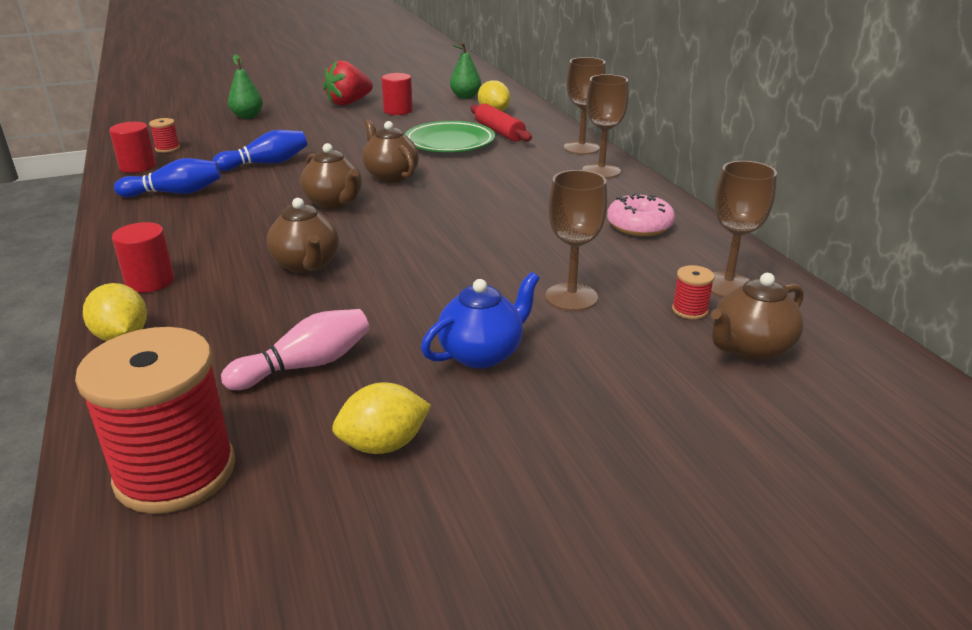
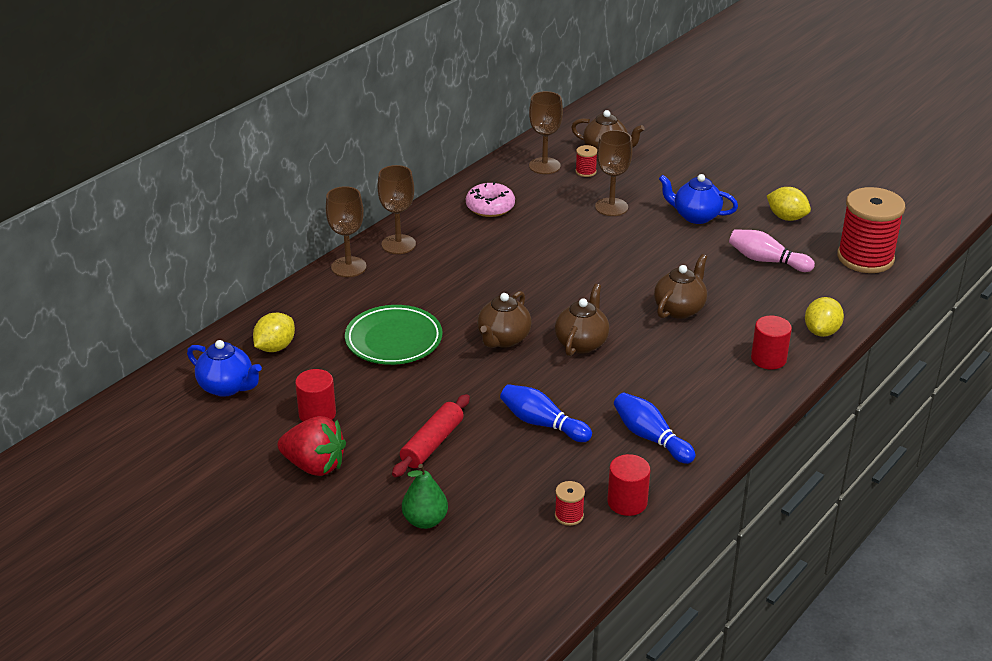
camera: 120 degrees left, 5 degrees up
(465, 97) = (227, 387): green pear -> blue teapot
(499, 132) = (338, 323): red rolling pin -> red rolling pin (432, 443)

